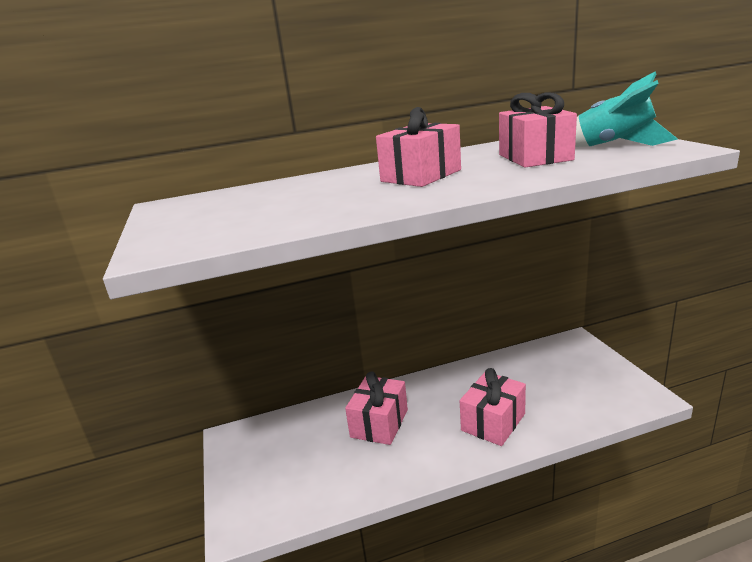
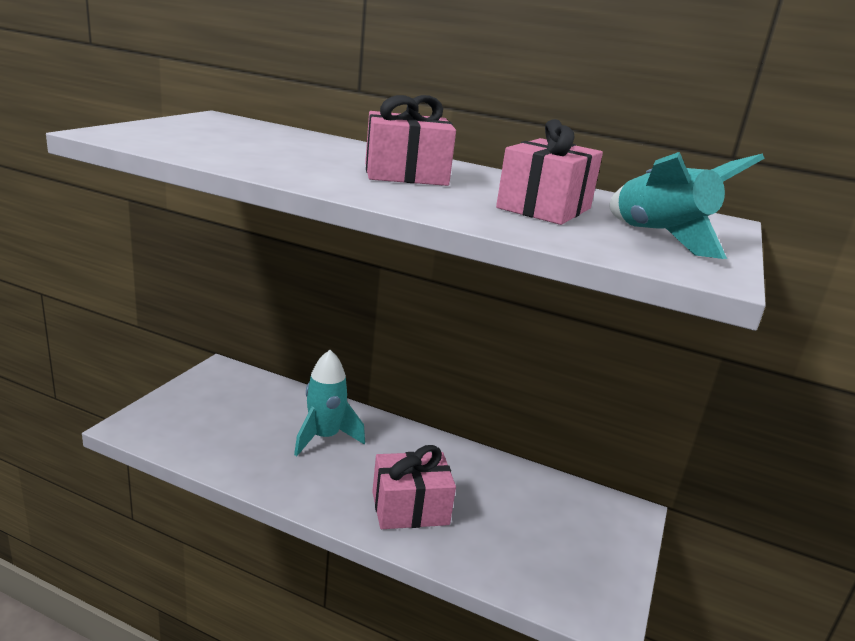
camera: 35 degrees right, 0 degrees up
(379, 423) = (324, 437): pink gift -> turquoise rocket

